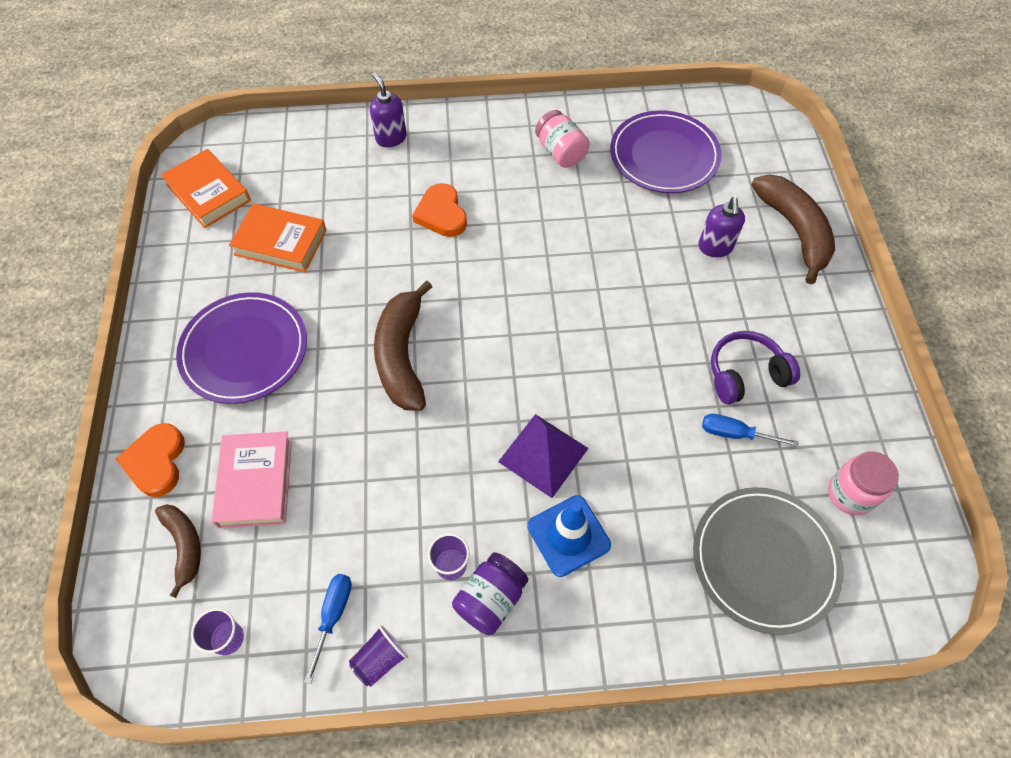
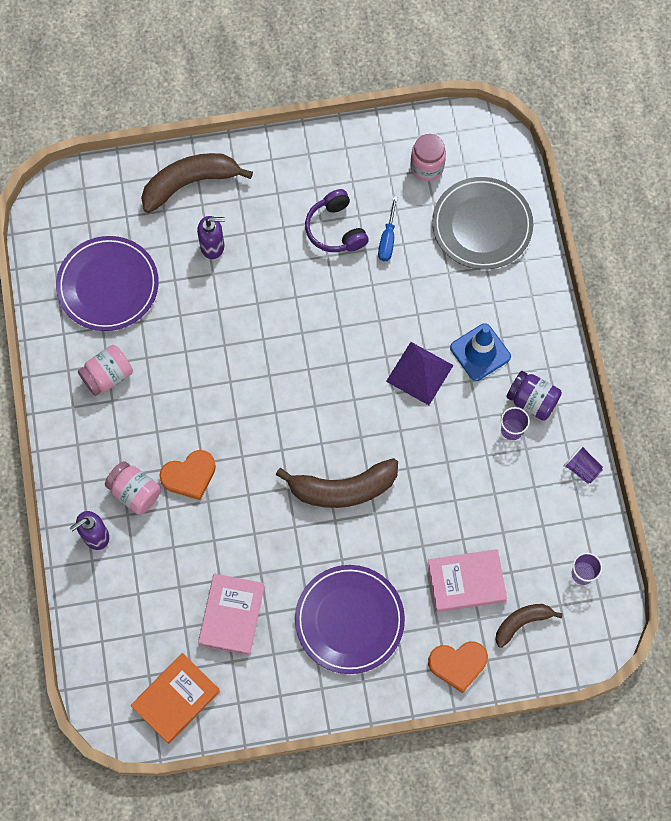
camera: 95 degrees left, 10 degrees up
(280, 242) = (232, 615): orange book -> pink book
(333, 615) = (557, 505): blue screwdriver -> none
(430, 169) = (135, 492): none -> pink jar

